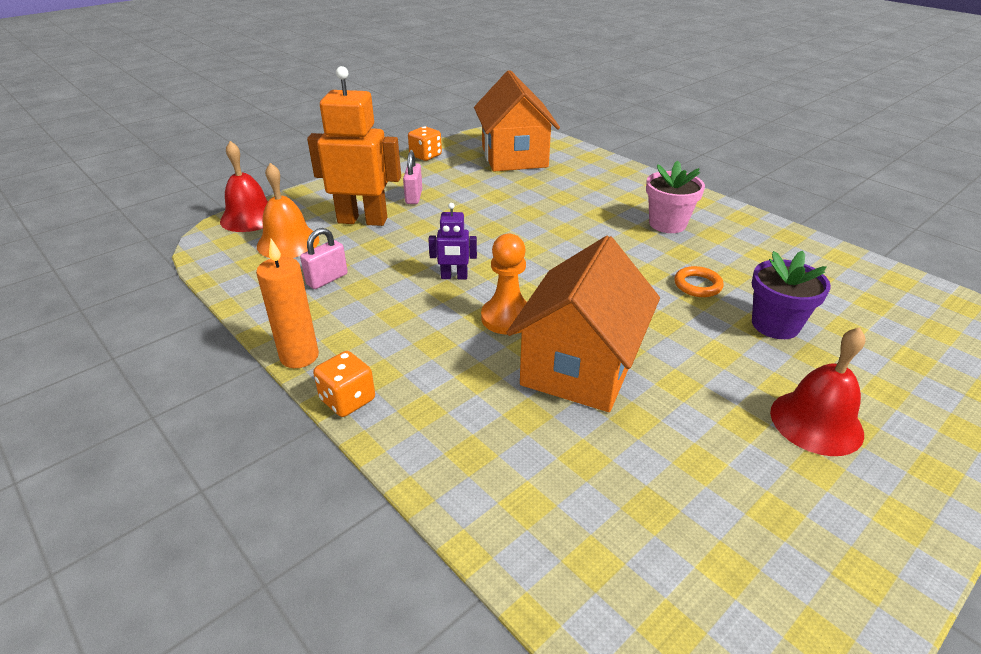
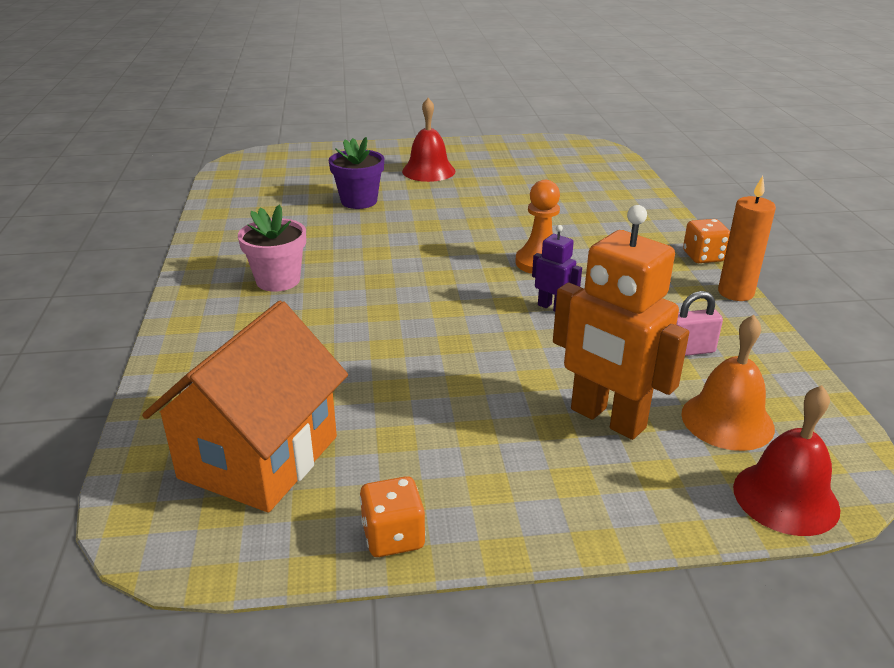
camera: 145 degrees left, 5 degrees down
(414, 197) = (504, 434): pink padlock -> none
(579, 367) = (523, 223): orange house -> none
(697, 285) = (359, 233): orange ring -> none

